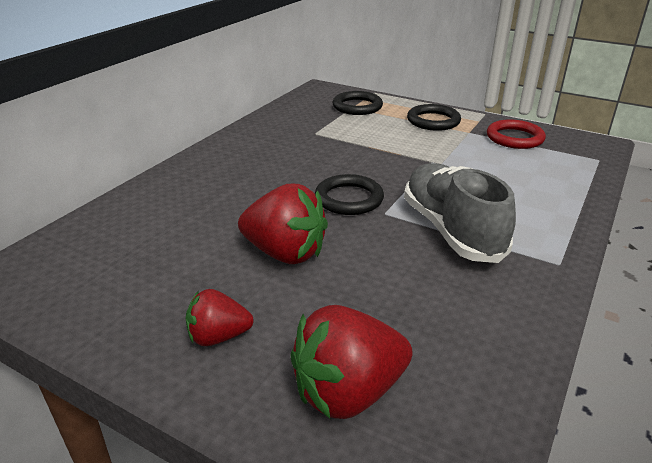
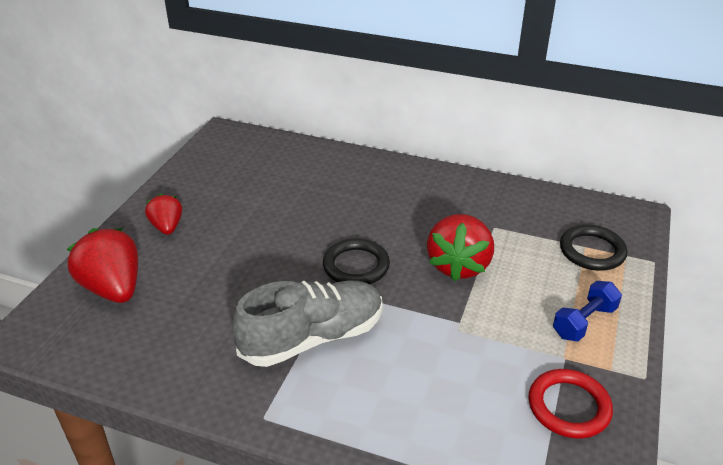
camera: 80 degrees right, 5 degrees up
(285, 253) = (262, 240): red strawberry -> red strawberry (458, 265)
(433, 121) = (584, 322): black ring -> blue dumbbell

